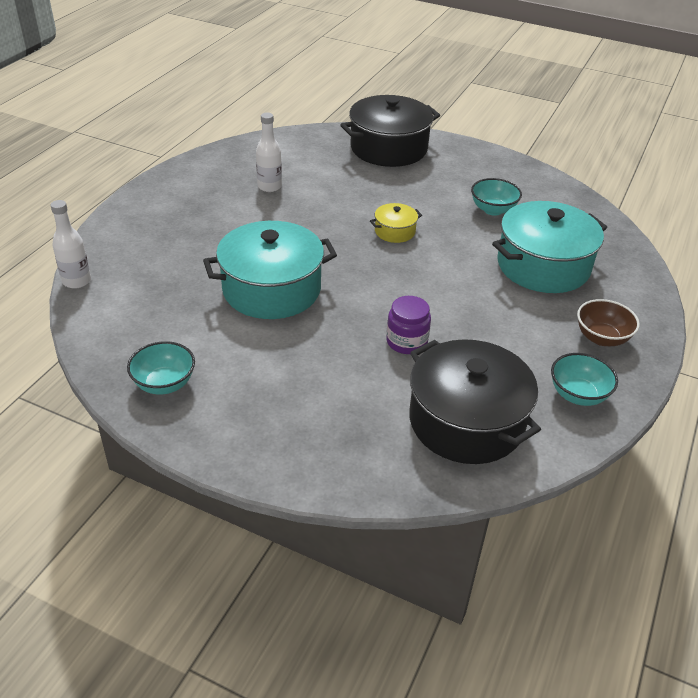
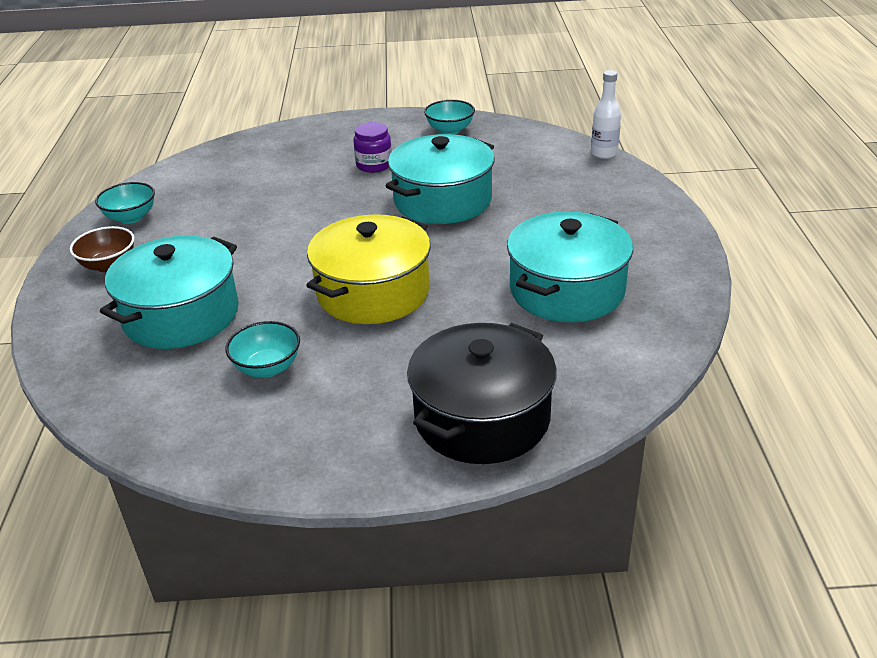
camera: 155 degrees right, 5 degrees down
(269, 186) = (567, 290): white bottle -> turquoise pot
(395, 231) = (373, 292): yellow pot -> yellow pot, size x2.18
(406, 342) = (293, 205): purple jar -> purple jar (374, 165)
(466, 421) = (219, 177): black pot -> none

